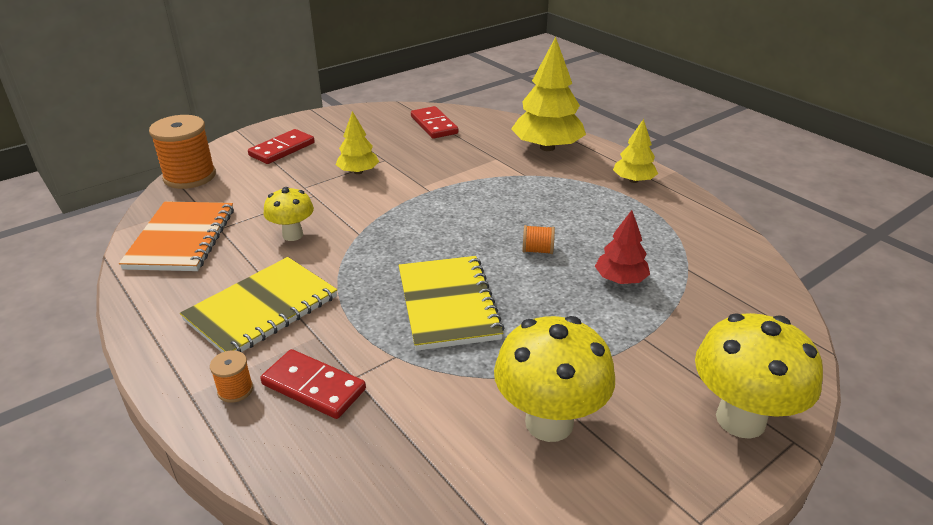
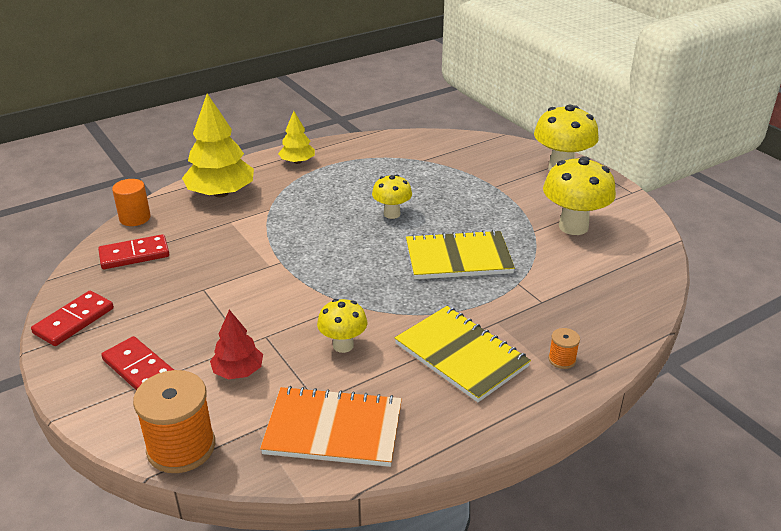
camera: 85 degrees left, 0 degrees up
(313, 387) = (554, 320): red domino -> red domino (74, 321)
(358, 172) = (224, 306): yellow tree -> none
(491, 117) = (135, 218): none -> orange cylinder
(537, 250) = (392, 214): orange spool -> yellow mushroom
(620, 279) = (432, 185): red tree -> red tree (238, 371)

